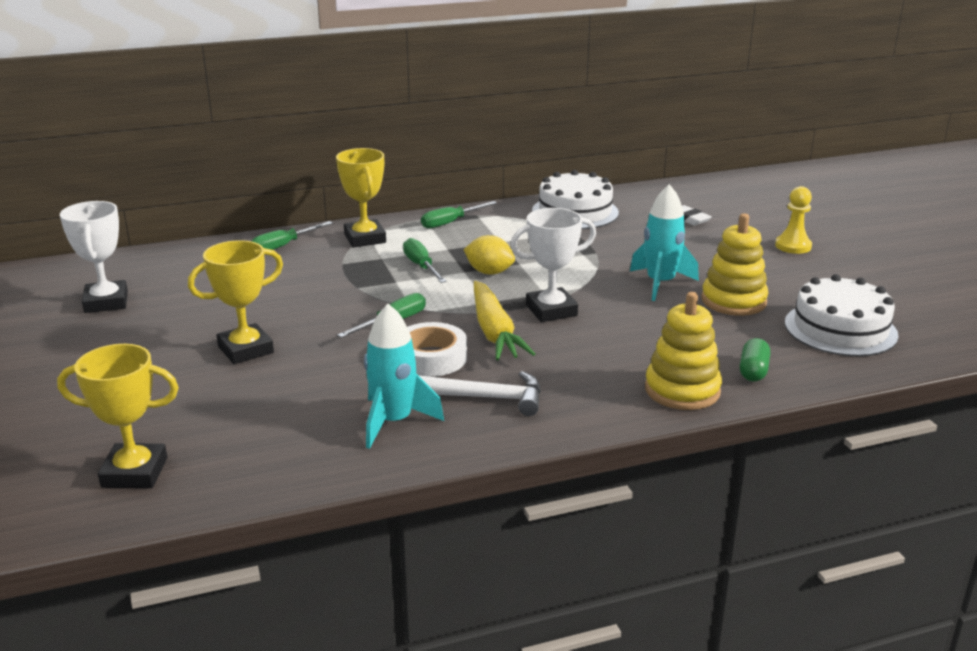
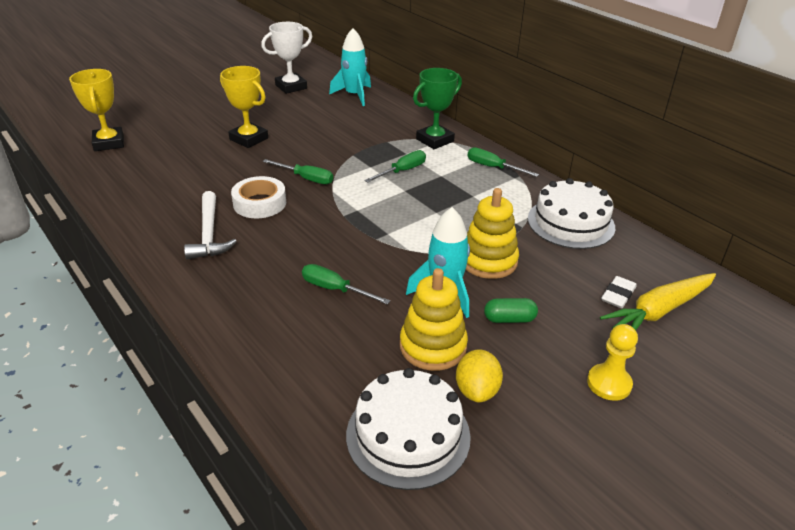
camera: 70 degrees right, 10 degrees up
(283, 246) = (401, 116): green screwdriver -> green screwdriver (335, 289)
(365, 238) = (435, 140): yellow trophy -> green trophy
(394, 422) = (171, 206): turquoise rocket -> turquoise rocket (354, 95)
(489, 272) = (411, 201): yellow lemon -> yellow lemon (477, 390)
(494, 332) = (309, 222): yellow carrot -> yellow carrot (659, 311)
(551, 310) = (358, 241): white trophy -> none
(682, 390) = (243, 330): yellow stacking toy -> yellow stacking toy (488, 261)
(753, 371) = (290, 372): green capsule -> green capsule (509, 319)

